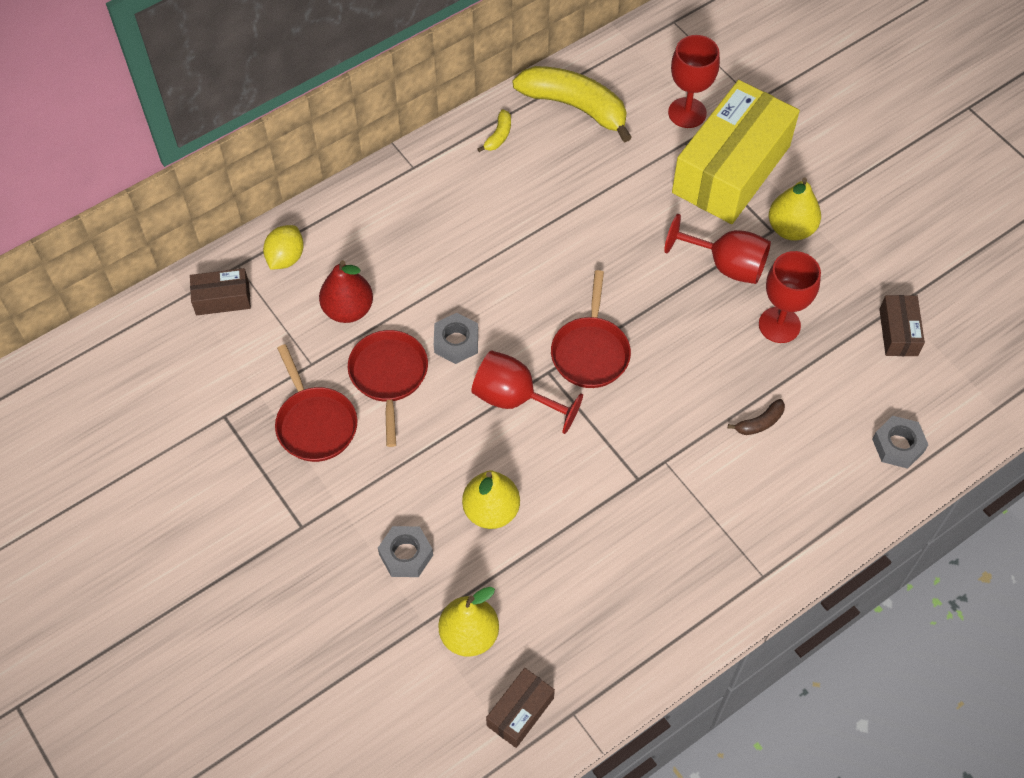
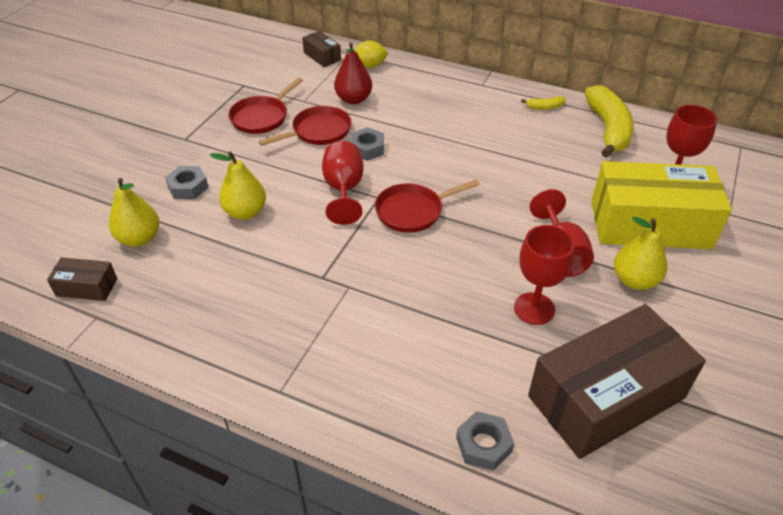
camera: 60 degrees right, 15 degrees down
(760, 423) = (428, 332): brown banana -> none
(898, 332) = (606, 397): brown box -> brown box, size x2.29

